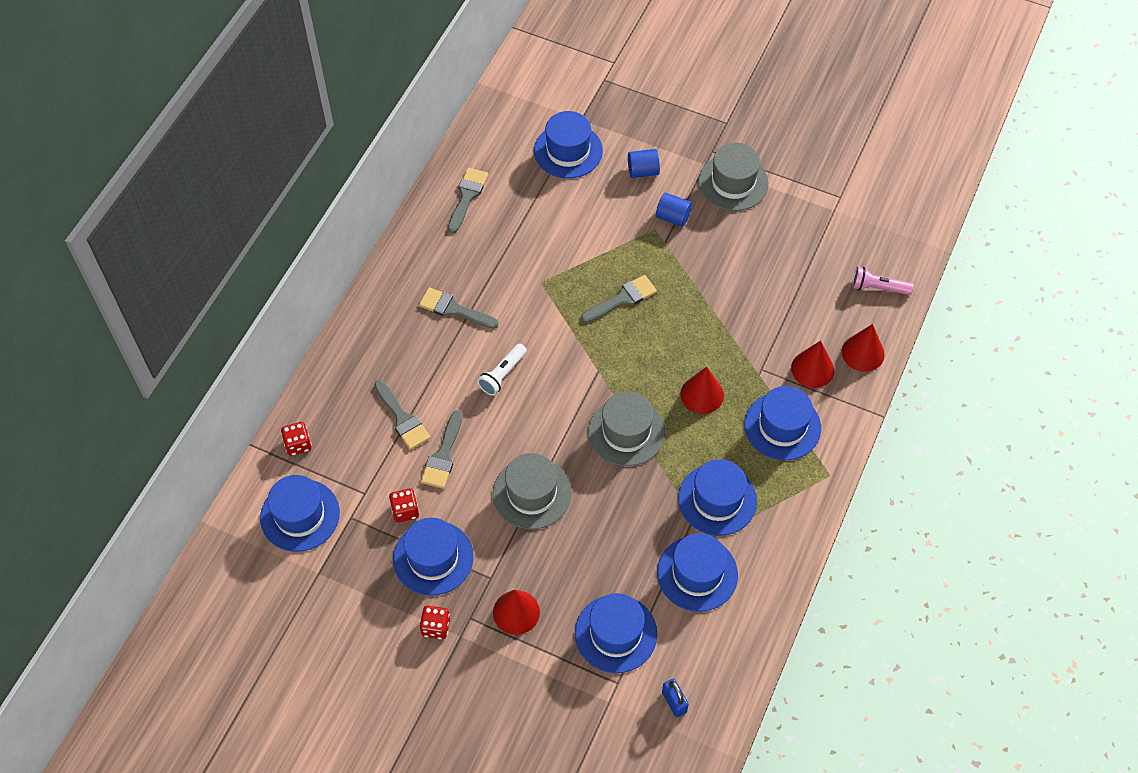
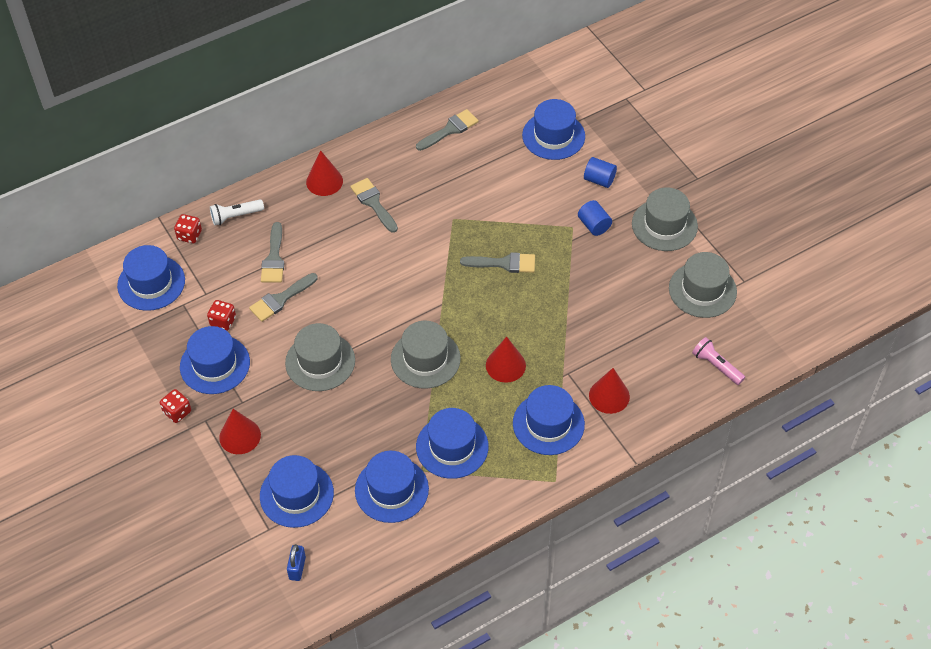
camera: 35 degrees right, 5 degrees down
(502, 374) = (369, 267): white flashlight -> white flashlight (235, 216)
(812, 225) = (702, 290): none -> grey hat
(863, 353) = (661, 407): red cone -> red cone (324, 181)

